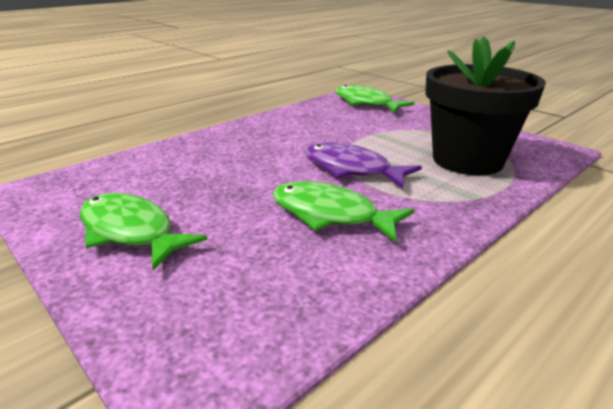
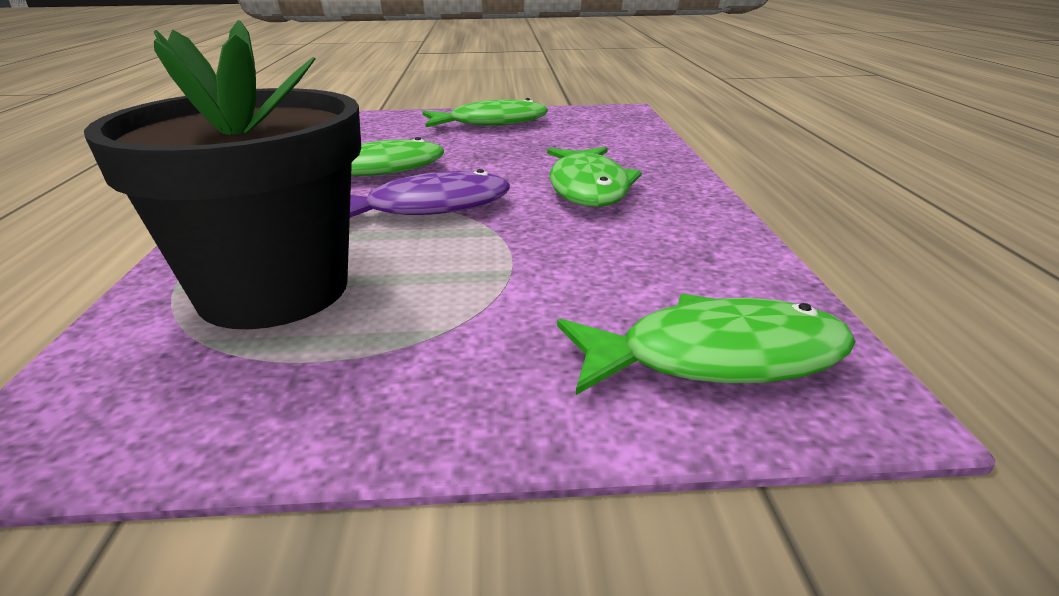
camera: 130 degrees right, 0 degrees up
(263, 146) = (588, 188): none -> green fish

